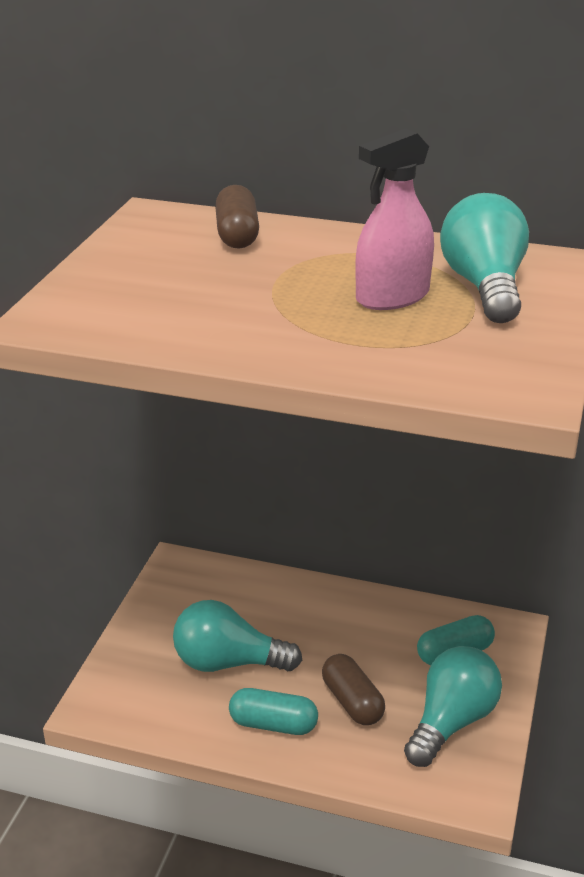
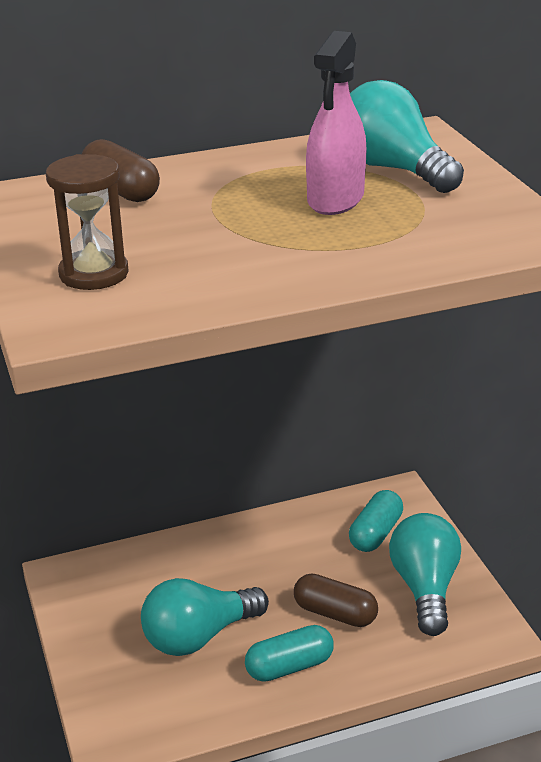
camera: 35 degrees left, 0 degrees up
(122, 292) = (94, 274): none -> brown hourglass

